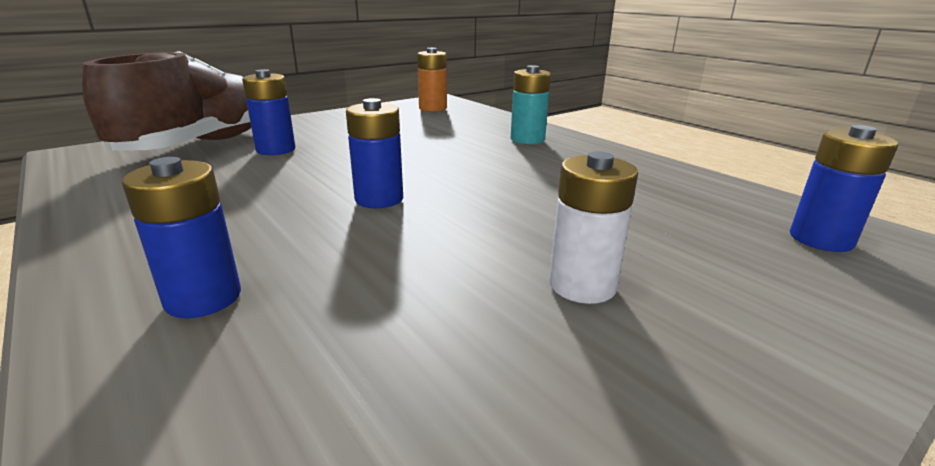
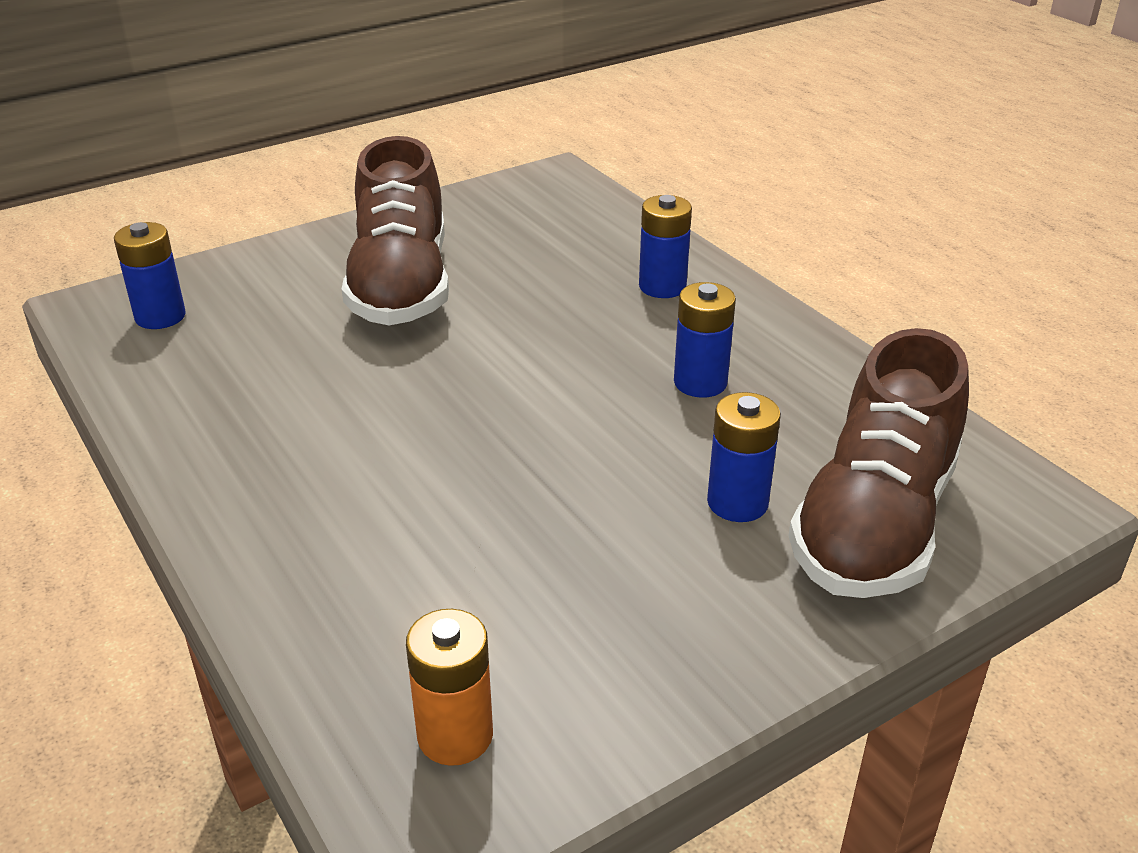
camera: 175 degrees left, 10 degrees up
(379, 199) = (556, 380): blue battery -> blue battery (700, 383)
(527, 139) = (307, 531): turquoise battery -> none
(582, 285) = (401, 286): white battery -> brown shoe

